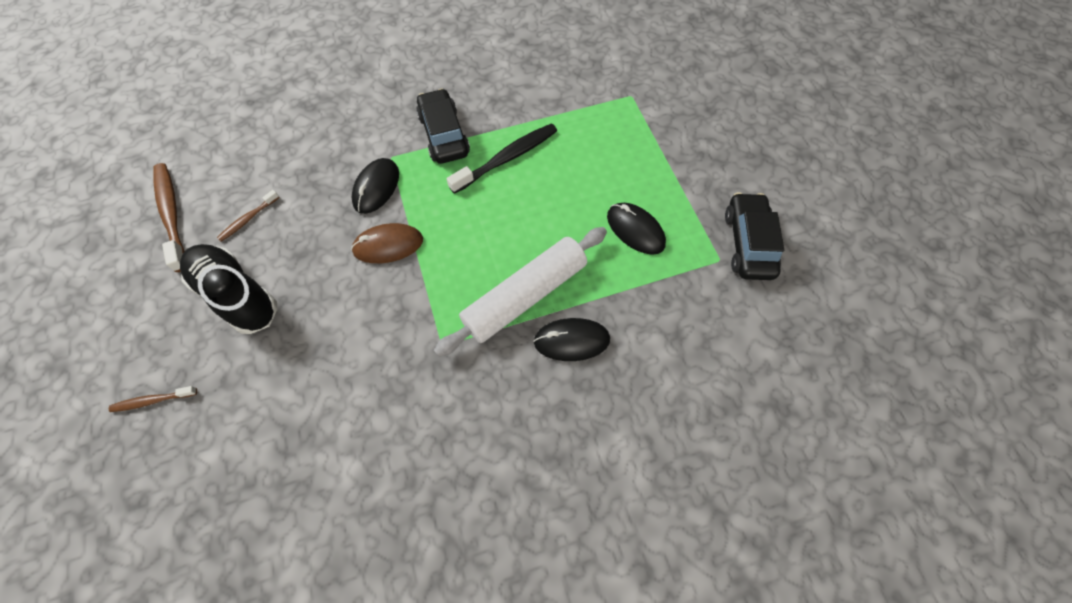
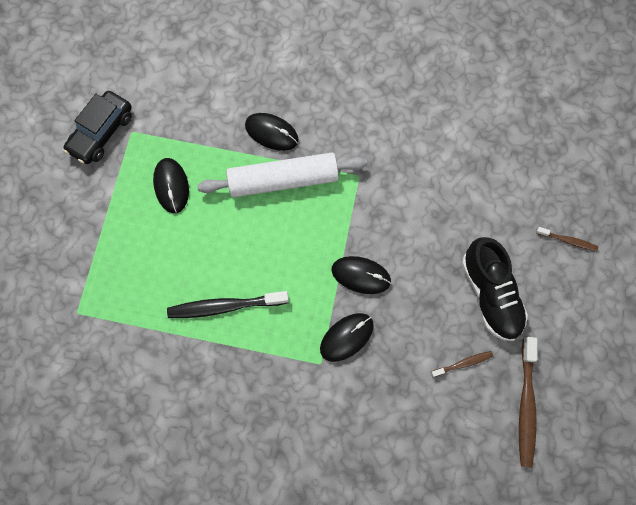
camera: 150 degrees left, 10 degrees up
(388, 245) = (361, 275): brown mouse -> black mouse
(443, 135) = (263, 363): black car -> none

